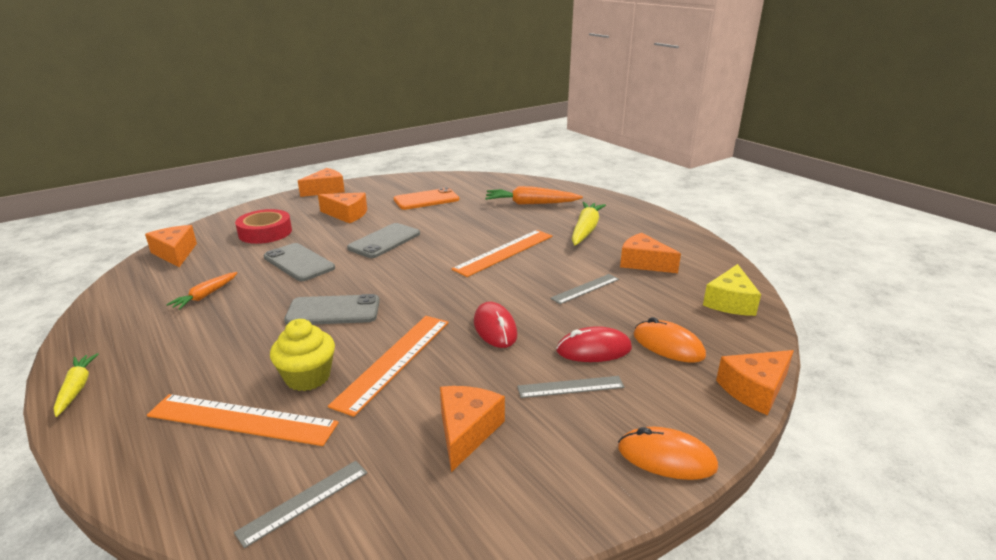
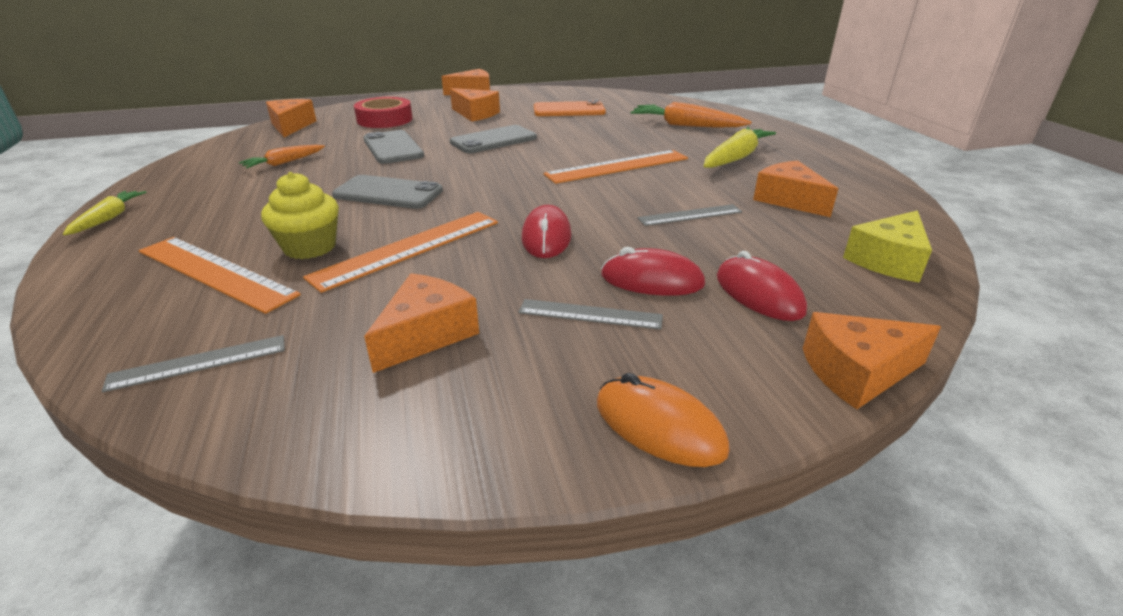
camera: 20 degrees right, 5 degrees up
(668, 345) = (758, 294): orange mouse -> red mouse

